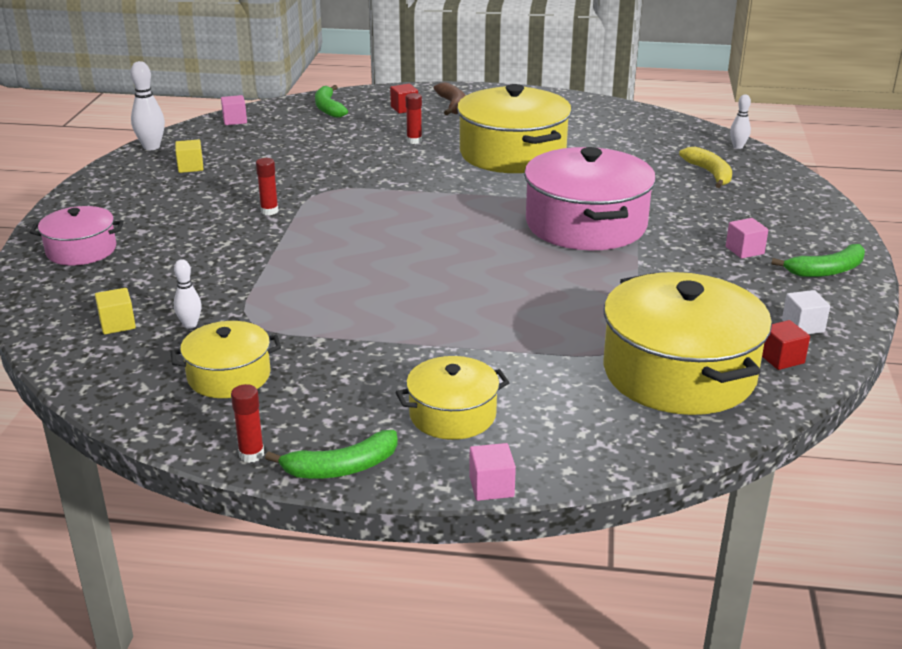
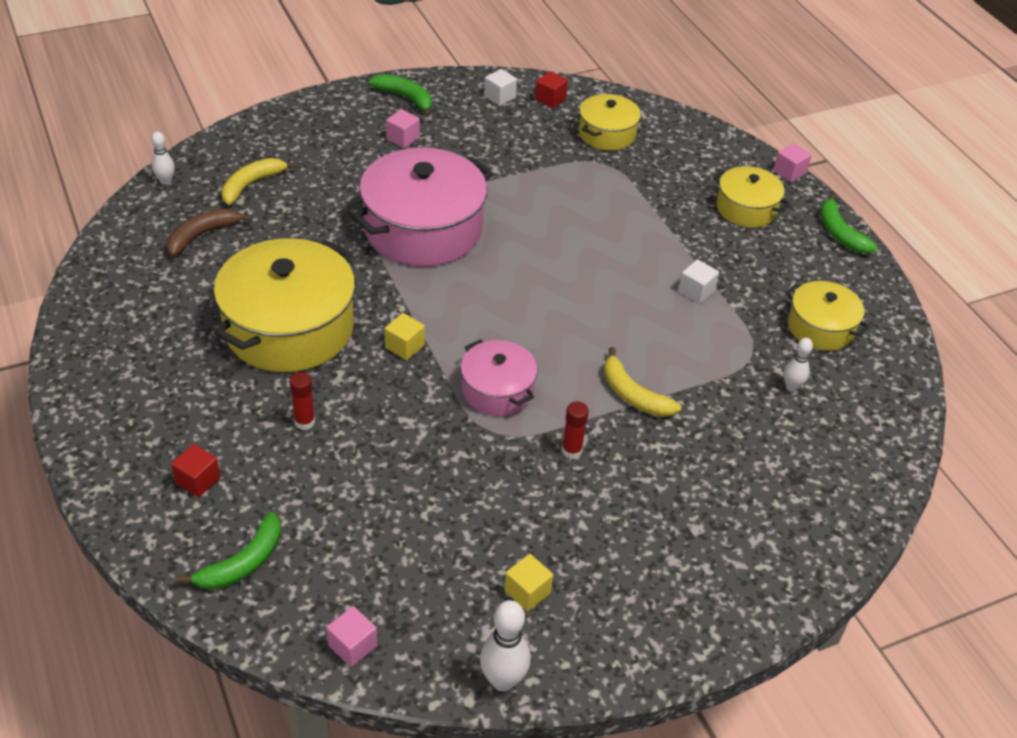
camera: 125 degrees left, 15 degrees up
(81, 250) = (771, 549): pink pot -> pink pot (497, 390)
(117, 324) = (836, 432): yellow cube -> yellow cube (404, 346)
(251, 454) = (872, 274): red glue stick -> none
(285, 250) = (633, 395): none -> yellow banana
(341, 467) = (840, 233): green banana -> green banana turned 150 degrees counterclockwise
(361, 325) = (696, 291): none -> white cube
(452, 105) = (158, 437): brown banana -> brown banana (202, 235)
(679, 373) = (607, 134): yellow pot -> yellow pot, size x0.54

